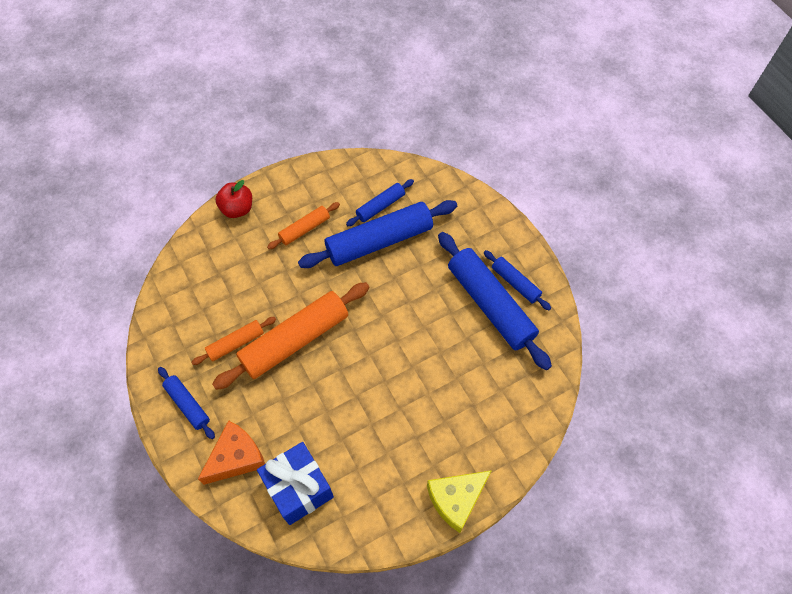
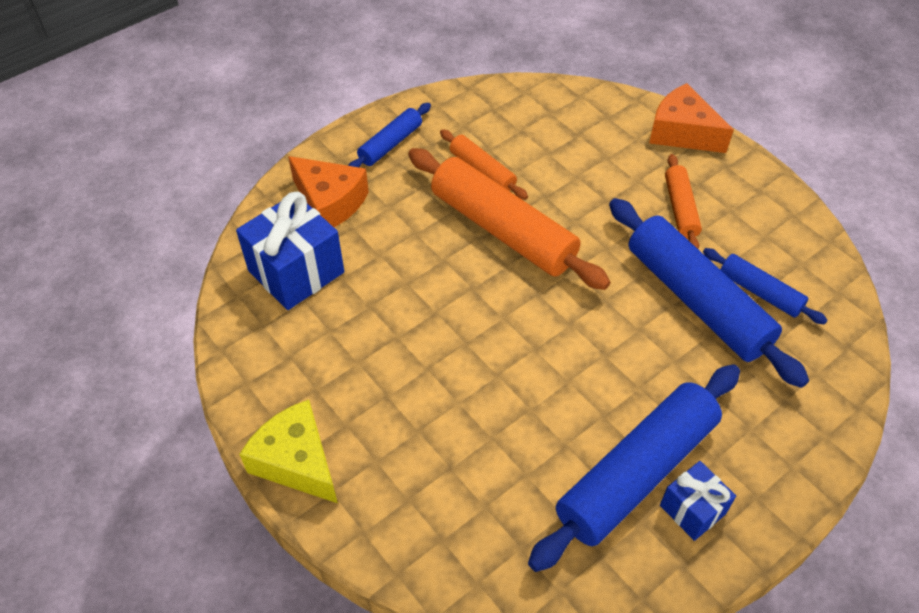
camera: 80 degrees right, 10 degrees down
(237, 209) = (682, 132): red apple -> orange cheese
(305, 229) = (680, 208): orange rolling pin -> orange rolling pin turned 45 degrees clockwise
(515, 283) = (692, 509): blue rolling pin -> blue gift

